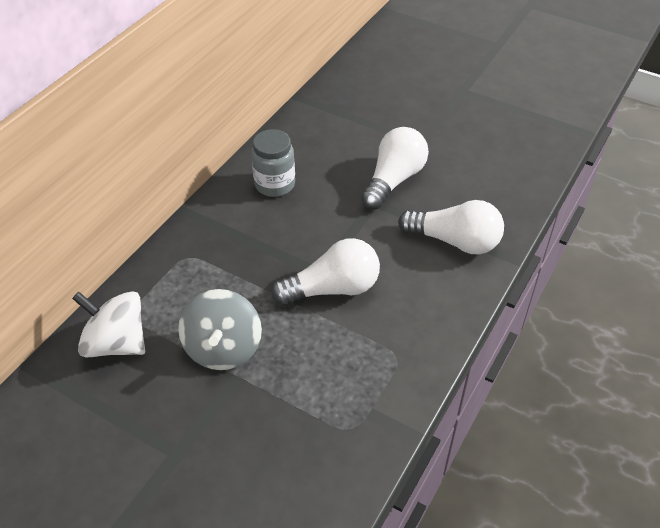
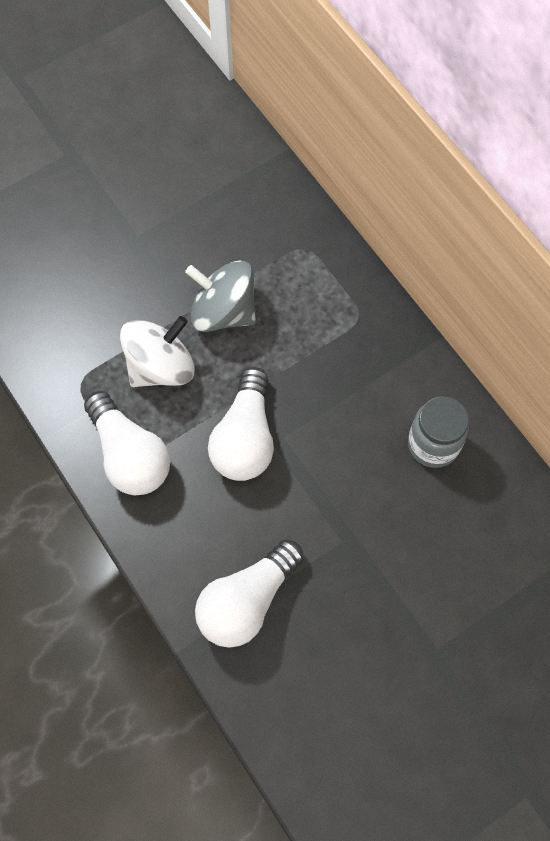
camera: 115 degrees right, 20 degrees up
(116, 343) = (277, 227): white spinning top -> white spinning top (160, 366)
(394, 180) = (380, 585): white light bulb -> white light bulb (129, 455)

